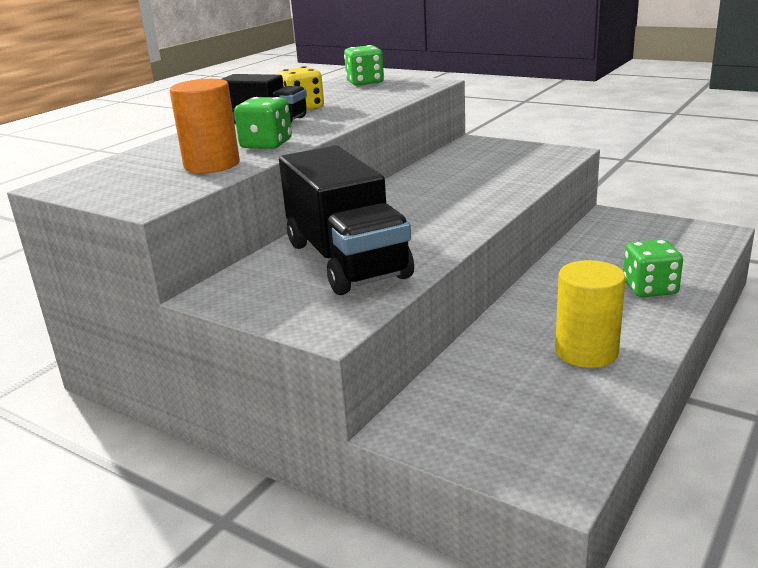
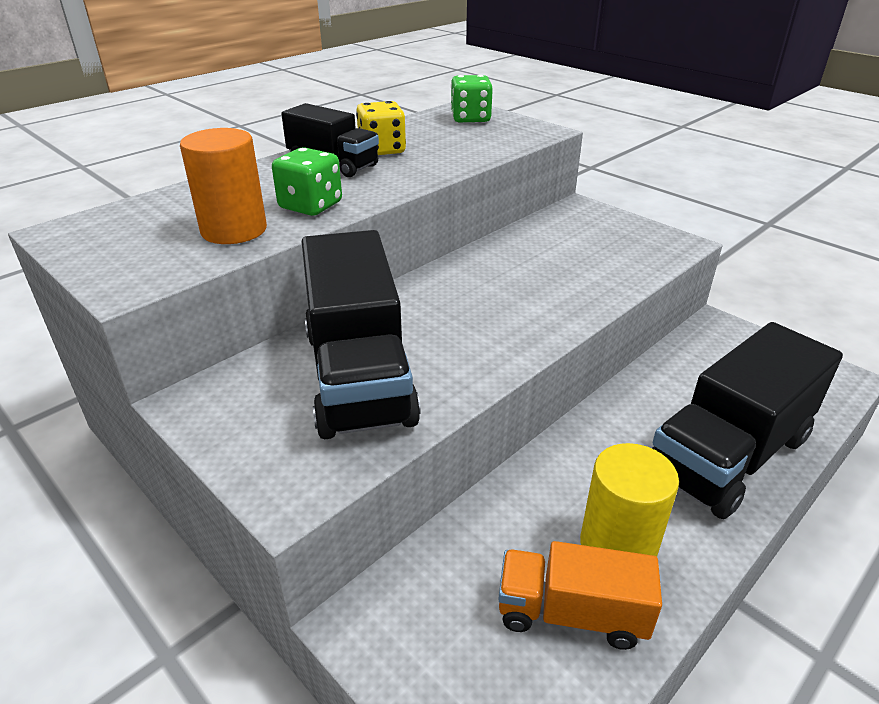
camera: 10 degrees right, 10 degrees up
(567, 393) = (571, 613): none -> orange truck
(649, 288) = (728, 455): green dice -> black truck

